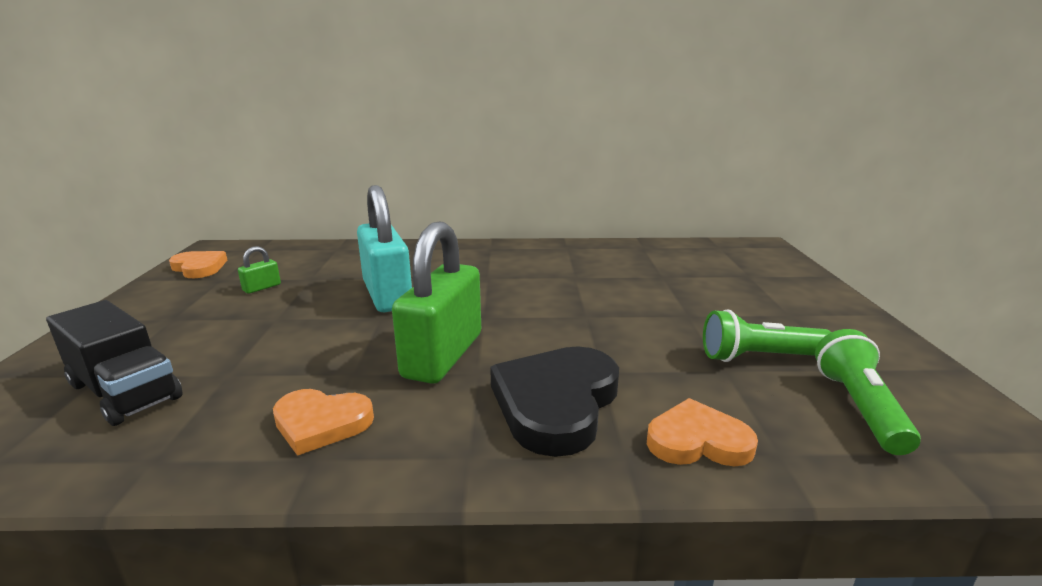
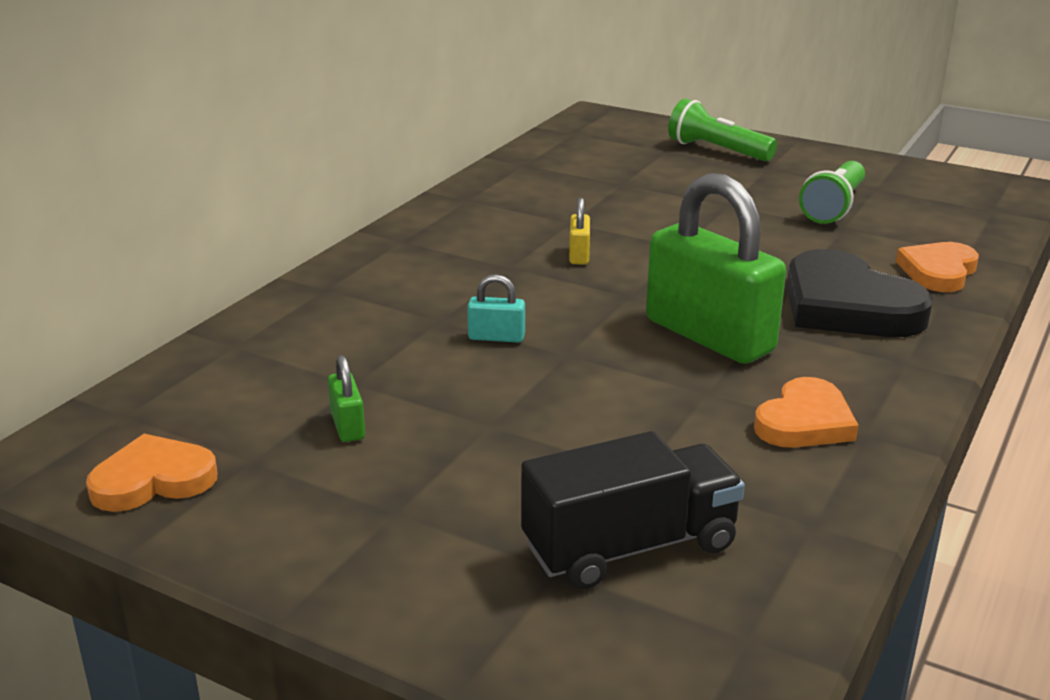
camera: 60 degrees left, 5 degrees up
(387, 295) = (496, 337): turquoise padlock -> turquoise padlock, size x0.41
(526, 289) = (579, 255): none -> yellow padlock
(858, 407) = (930, 206): green flashlight -> green flashlight (717, 151)

